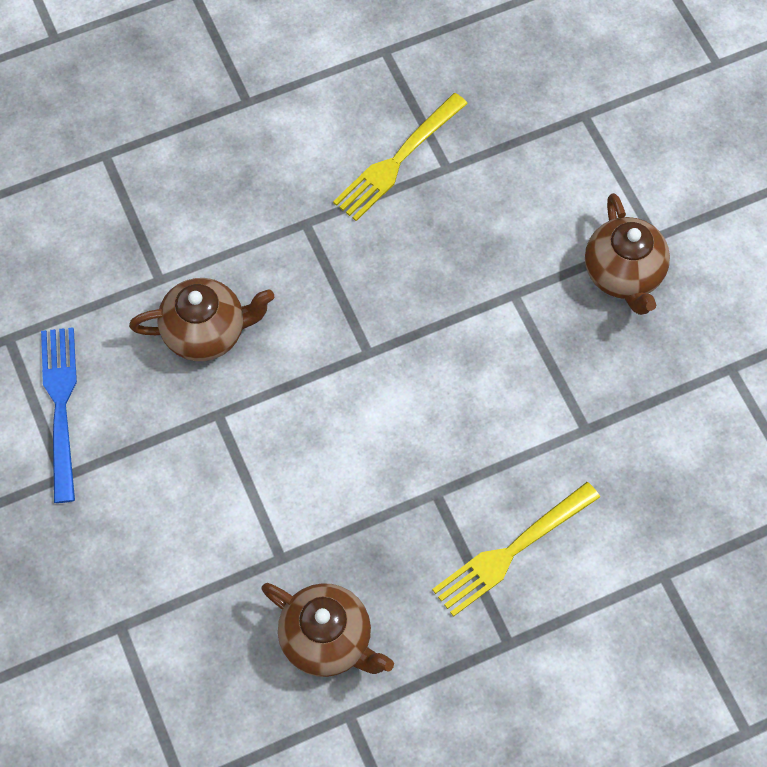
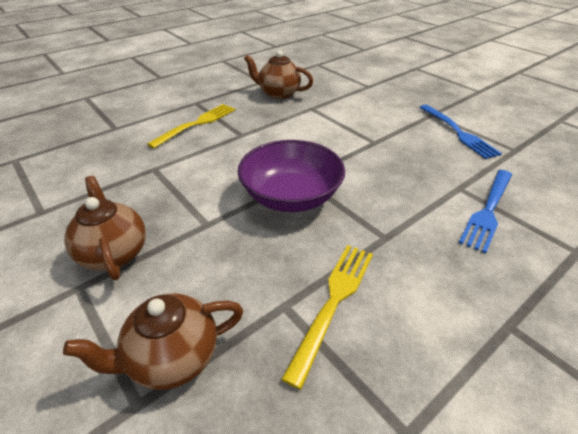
camera: 165 degrees right, 25 degrees down
(153, 232) = (488, 210): none -> blue fork
(206, 332) = (407, 170): brown teapot -> brown teapot (172, 358)
(395, 318) = (291, 196): none -> purple bowl

